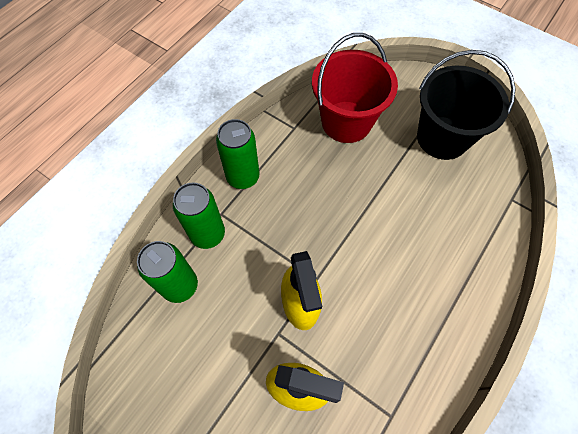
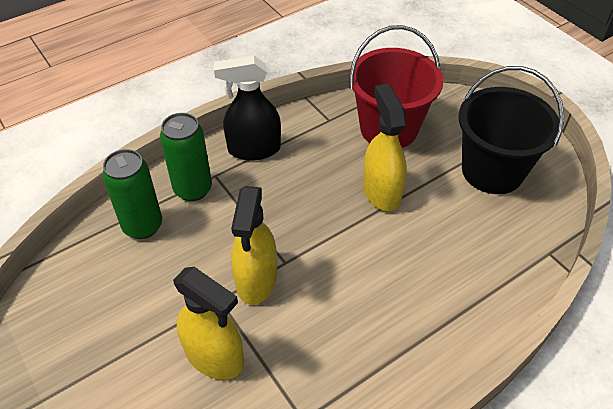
camera: 20 degrees right, 15 degrees down
(243, 177) = (253, 149): green can -> black spray bottle
(365, 185) = (381, 191): none -> yellow spray bottle

